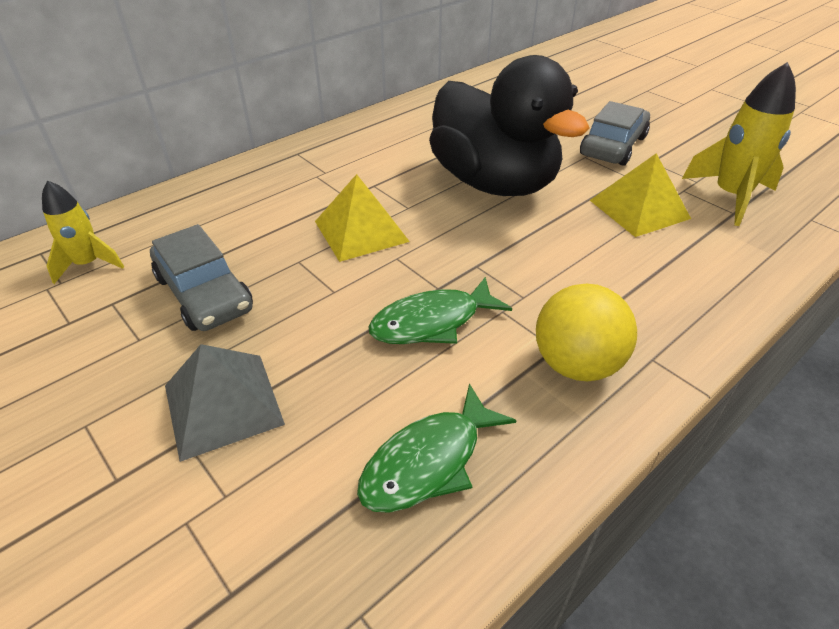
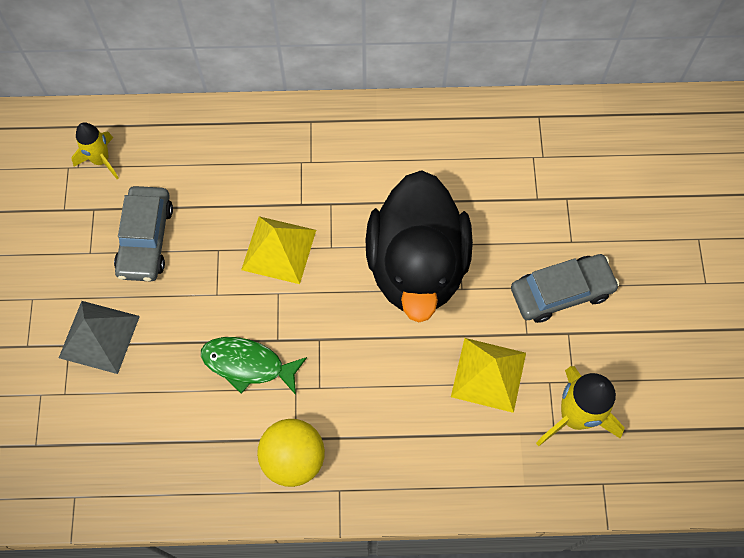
camera: 40 degrees right, 25 degrees up
(428, 461) = (163, 451): green fish -> none

